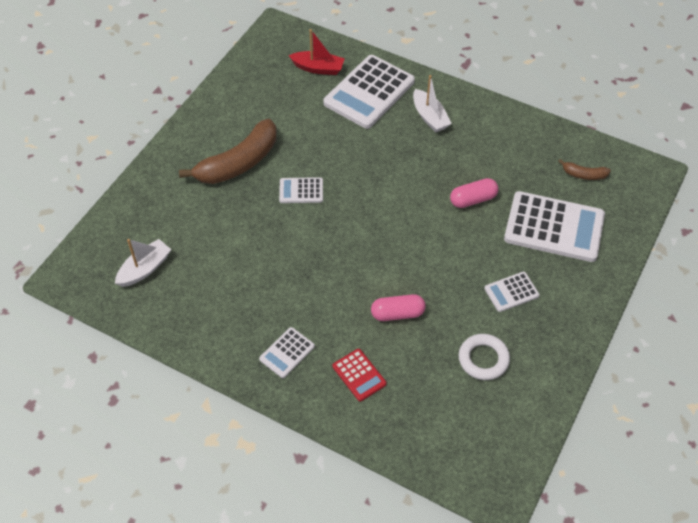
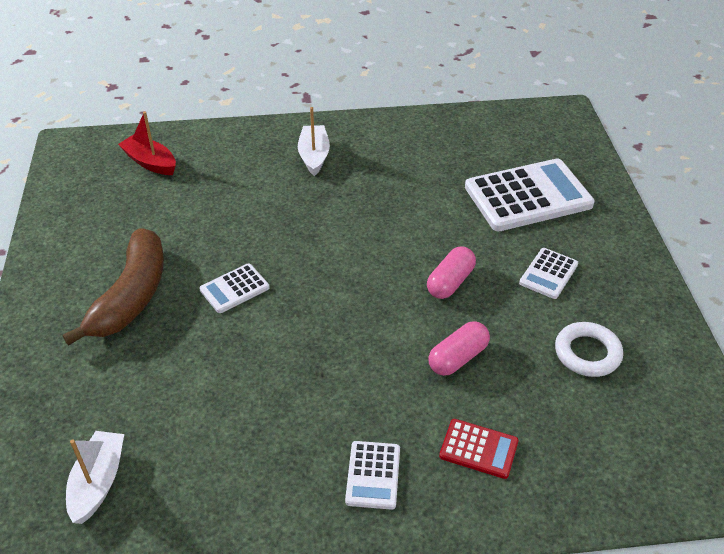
camera: 35 degrees left, 10 degrees down
(318, 68) = (150, 162): red boat -> red boat turned 120 degrees counterclockwise
(369, 92) = (228, 161): white calculator -> none
(429, 117) = (314, 156): white boat -> white boat turned 120 degrees counterclockwise
(473, 199) = (428, 209): pink capsule -> pink capsule (450, 282)
(584, 175) = (508, 140): brown banana -> none

